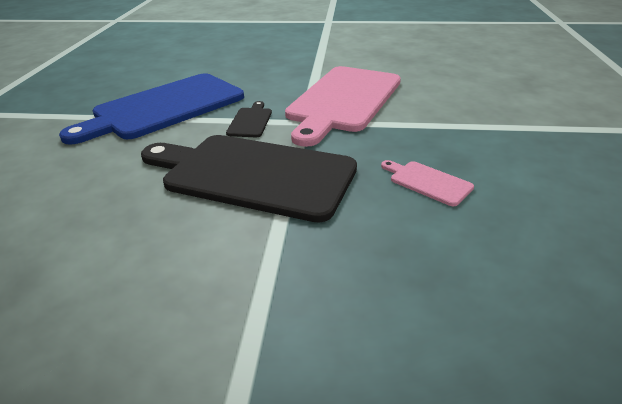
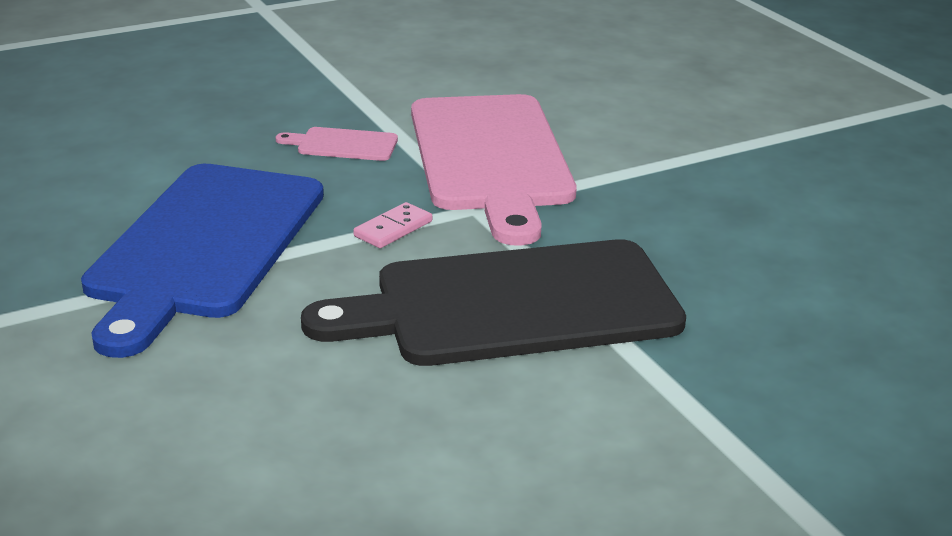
camera: 35 degrees left, 5 degrees down
(250, 121) = (393, 229): black cutting board -> pink domino
(427, 182) = (739, 245): pink cutting board -> pink cutting board (343, 145)

